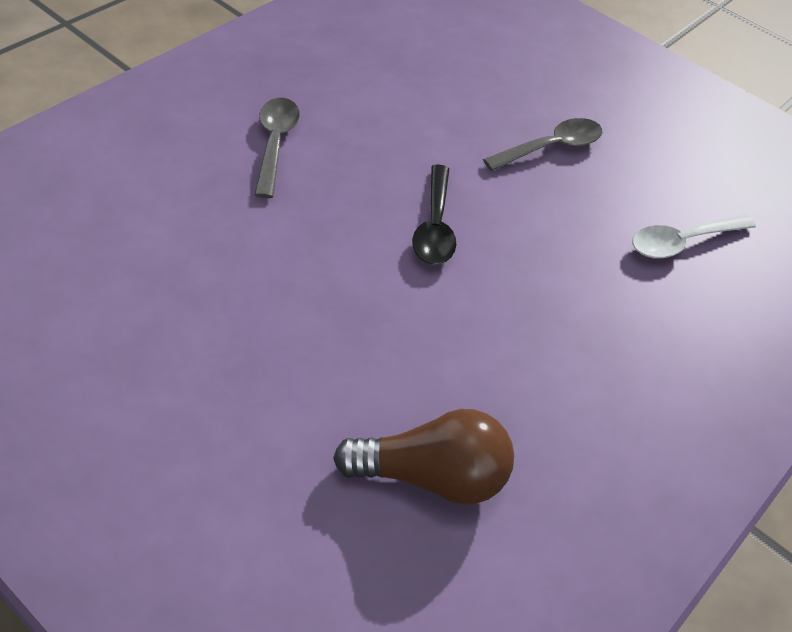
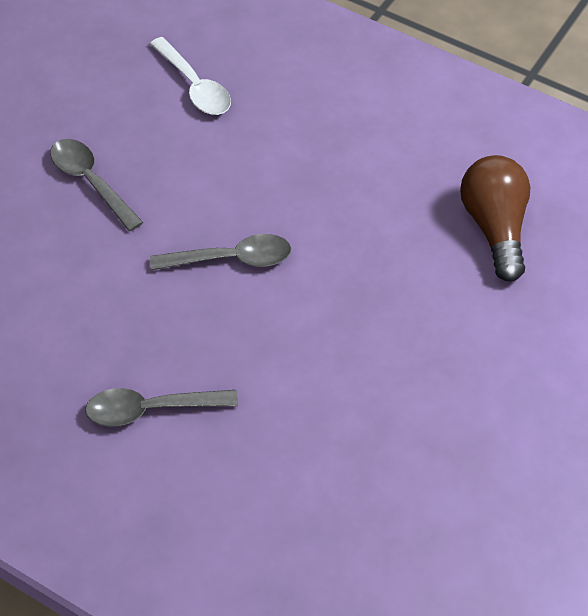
camera: 95 degrees left, 5 degrees up
(435, 226) = (231, 259): black spoon -> grey spoon

